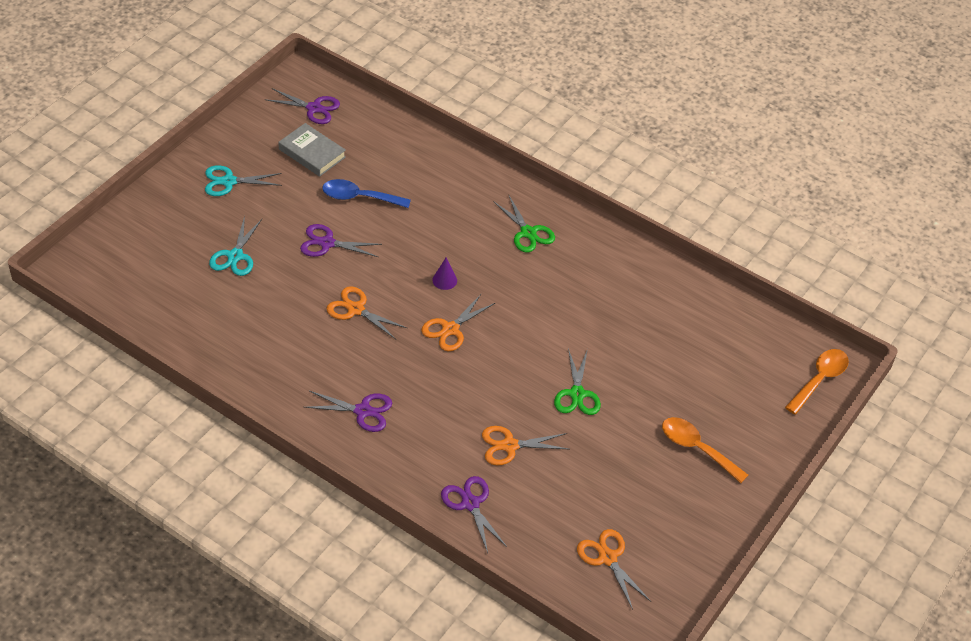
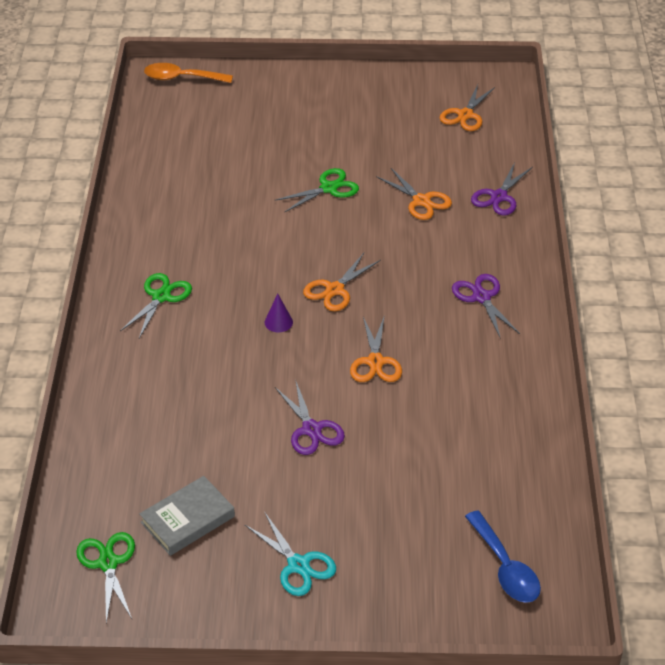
camera: 120 degrees left, 5 degrees down
(235, 256) = (398, 490): turquoise scissors -> none
(312, 153) = (187, 519): grey book -> grey book turned 45 degrees clockwise
(314, 108) = (108, 563): purple scissors -> green scissors
(359, 197) = (222, 441): blue spoon -> blue spoon (505, 567)
(450, 329) = (335, 290): orange scissors -> orange scissors turned 120 degrees clockwise
(697, 448) = (317, 111): orange spoon -> none

